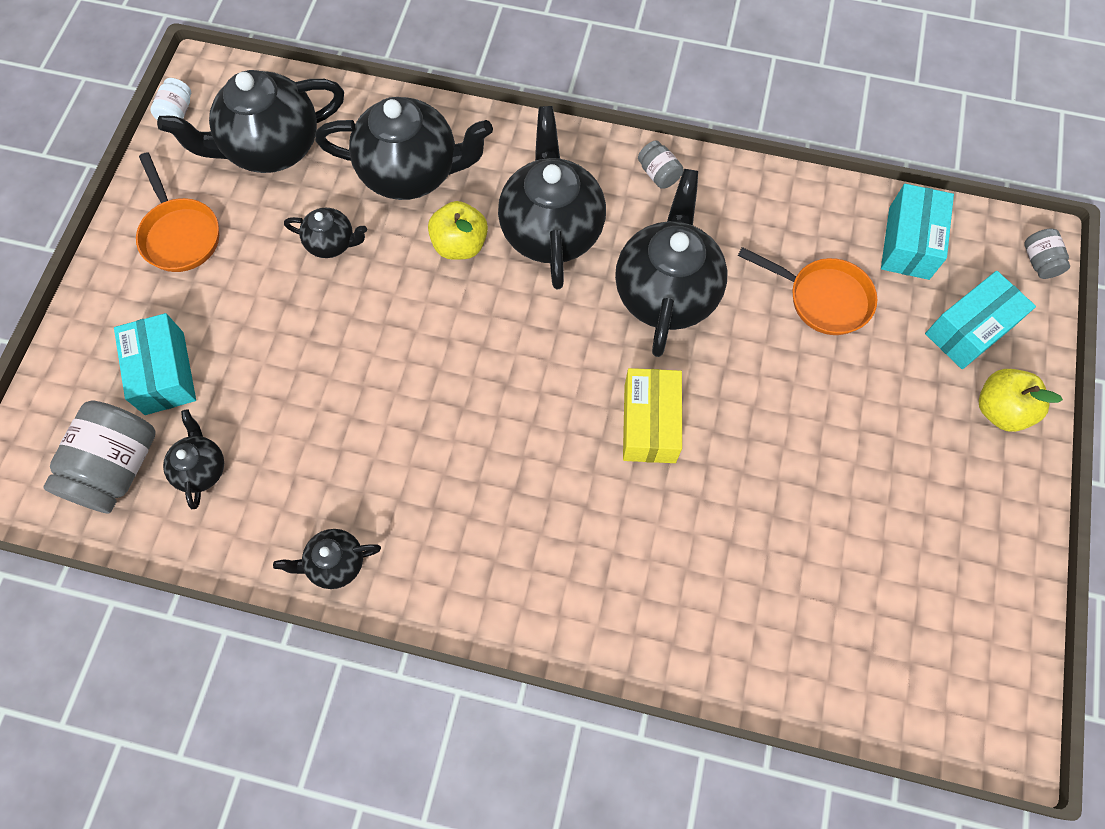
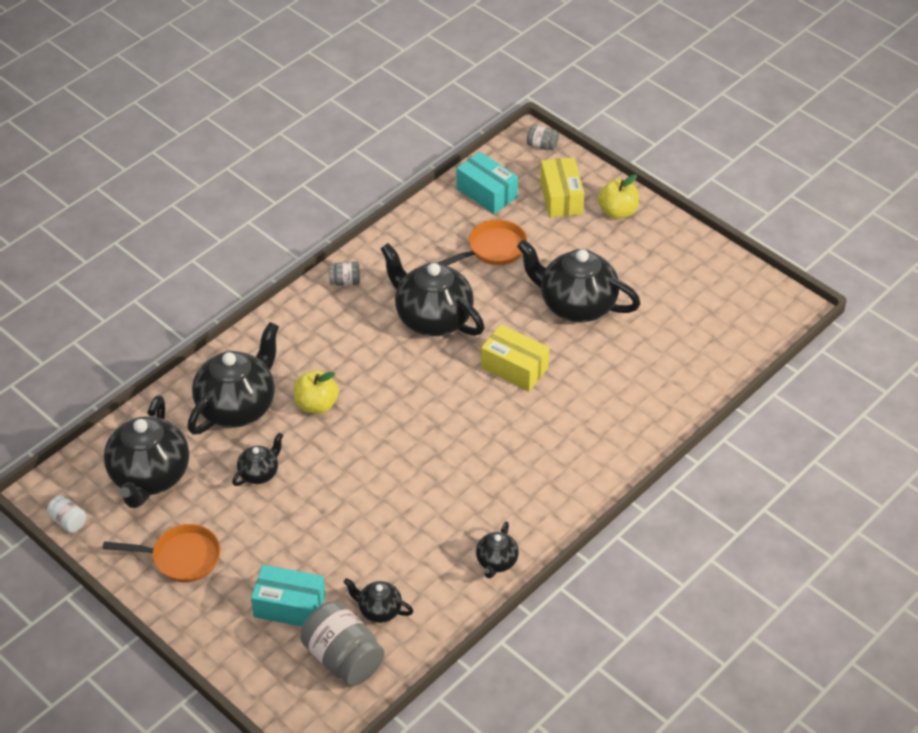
camera: 60 degrees left, 20 degrees down
(551, 229) = (343, 353): black teapot -> black teapot (576, 305)
(969, 329) = (561, 197): turquoise box -> yellow box

